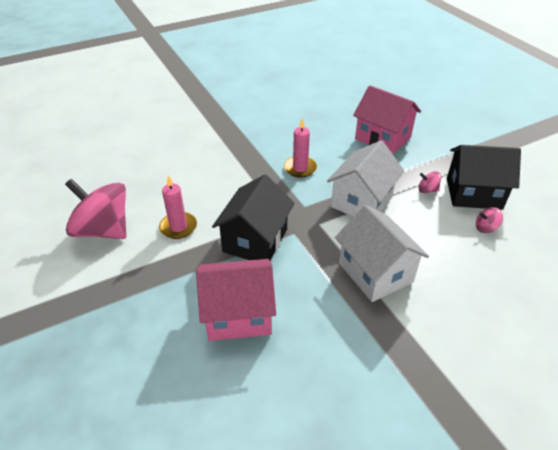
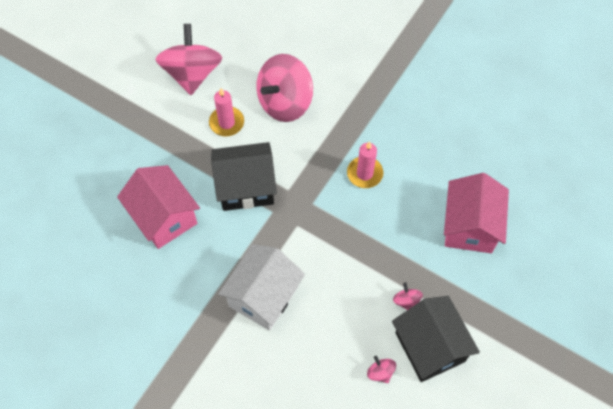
camera: 60 degrees right, 20 degrees up
(195, 185) = (285, 102): none -> pink spinning top
(362, 201) = (350, 248): white house -> none

